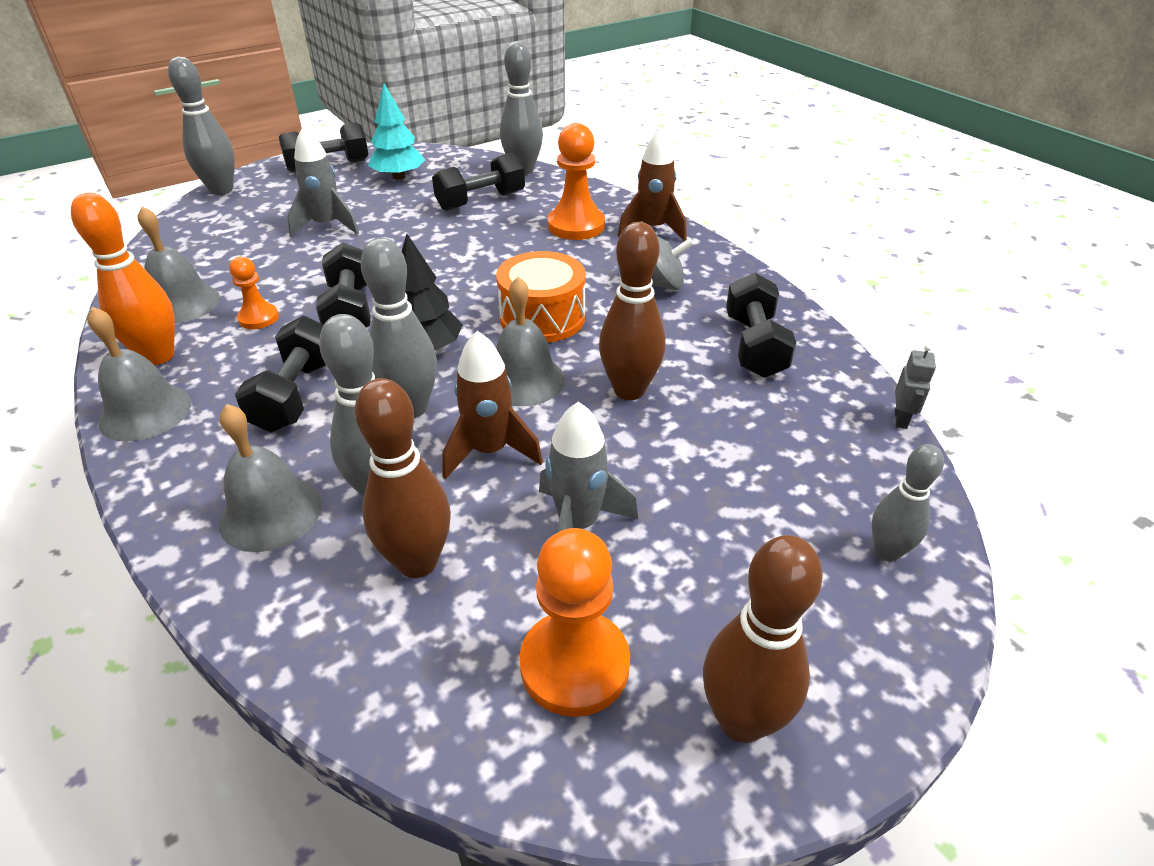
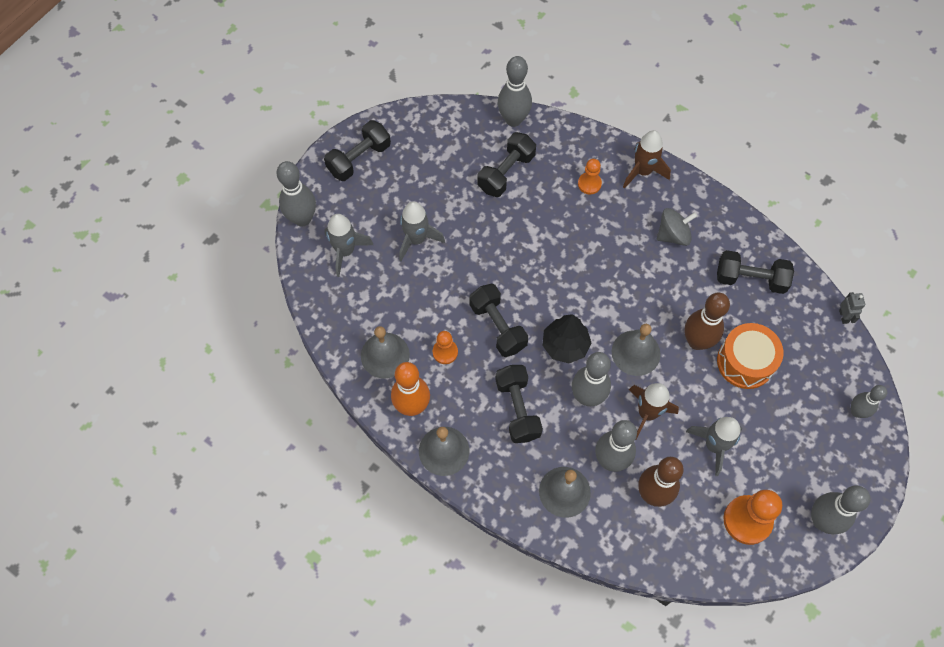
camera: 20 degrees left, 25 degrees up
(238, 219) = (345, 251): none -> grey rocket
(399, 177) = (425, 158): turquoise tree -> none
(542, 318) = (618, 293): orange drum -> orange drum (745, 362)
(576, 226) = (589, 184): orange pawn -> orange pawn, size x0.56
(741, 720) = (821, 520): brown bowling pin -> grey bowling pin
(754, 346) = (750, 279): black dumbbell -> black dumbbell turned 60 degrees counterclockwise

